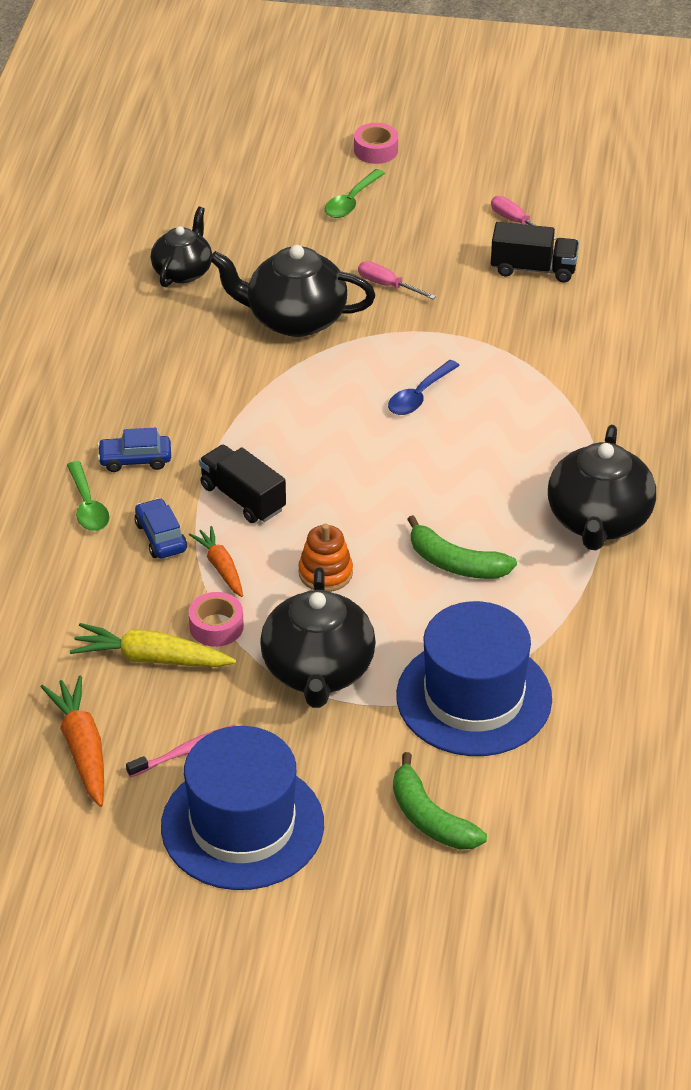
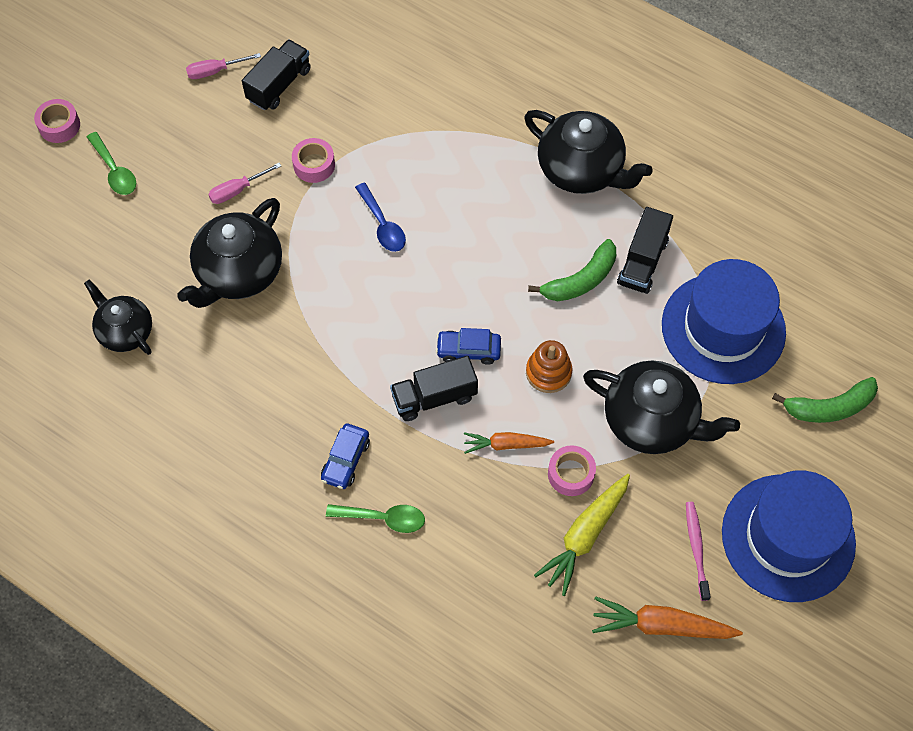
camera: 65 degrees left, 20 degrees up
(161, 537) = (449, 475): blue car -> blue car (468, 350)
(455, 325) = (314, 165): none -> pink tape
(514, 606) = (642, 262): none -> black truck

